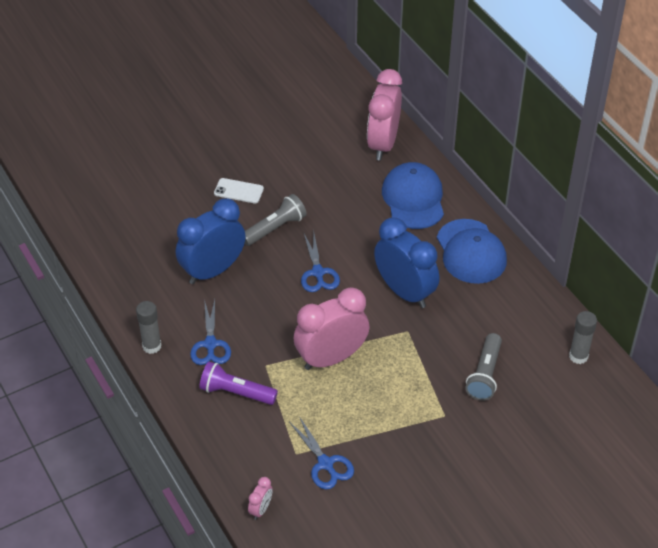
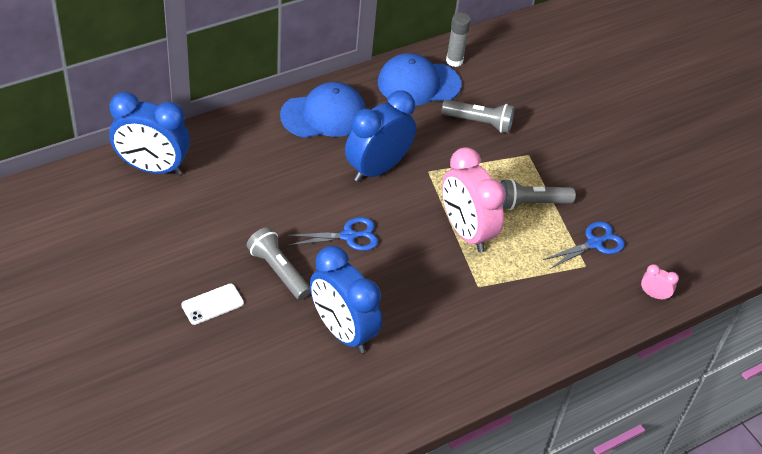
camera: 95 degrees left, 0 degrees up
(152, 346) = (457, 390): grey glue stick -> none
(210, 344) = (452, 334): blue scissors -> none
(236, 392) = (516, 312): purple flashlight -> none
(238, 191) = (212, 304): white phone -> white phone turned 45 degrees clockwise
(375, 413) = (531, 203): none -> grey flashlight
(383, 144) = (152, 168): pink clock -> blue clock
(413, 199) = (243, 150): blue cap -> blue cap (418, 83)

